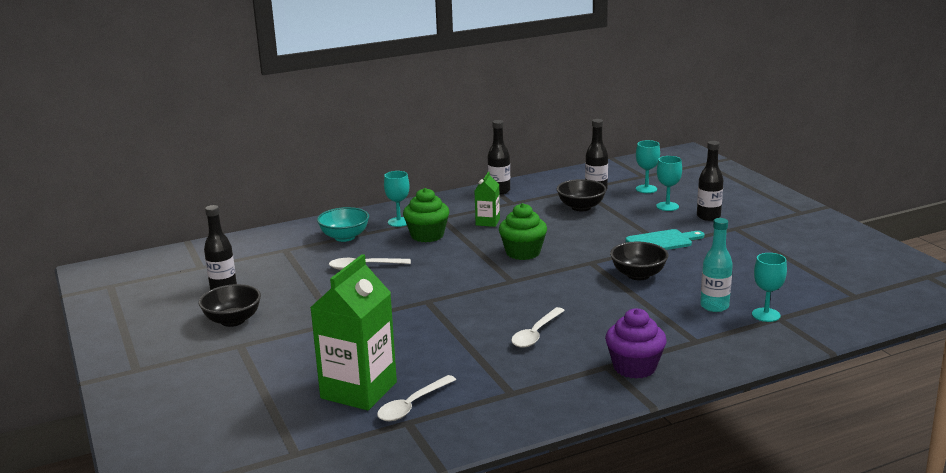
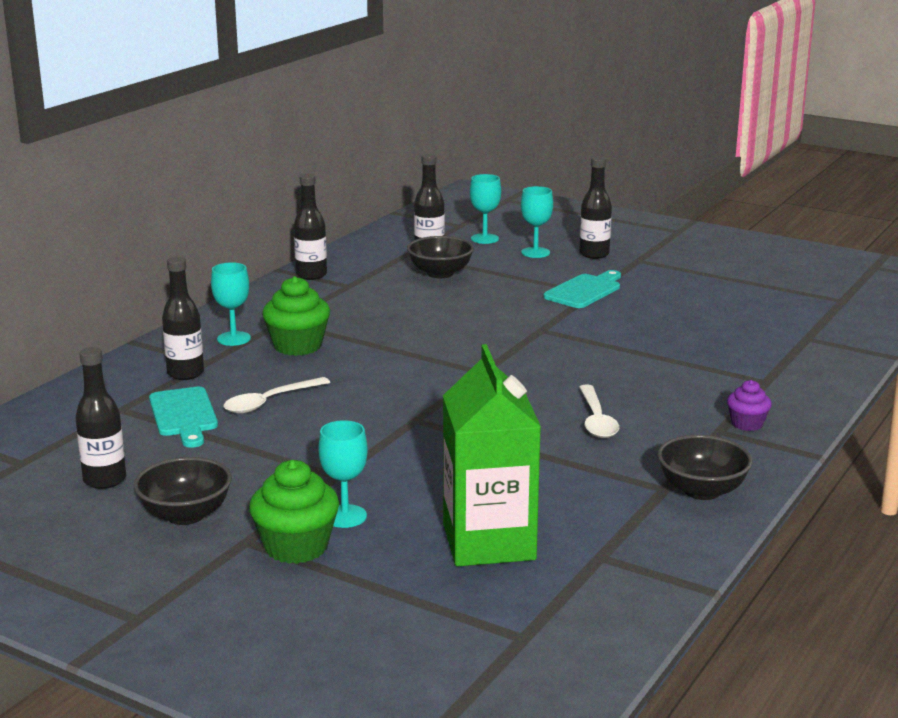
camera: 35 degrees left, 0 degrees up
(310, 262) = (184, 415): none -> turquoise cutting board
(344, 237) = (185, 373): turquoise bowl -> black bottle
(412, 405) = (577, 537): white spoon -> none
(487, 222) = (352, 313): green carton -> none
(523, 252) = (448, 337): green cupcake -> green cupcake (296, 547)
(634, 367) = (747, 424): purple cupcake -> purple cupcake, size x0.58
(638, 275) = (611, 331): black bowl -> black bowl (701, 490)
(714, 306) = (733, 343): turquoise bottle -> none
(766, 315) = (791, 338): turquoise goblet -> turquoise goblet (345, 516)

